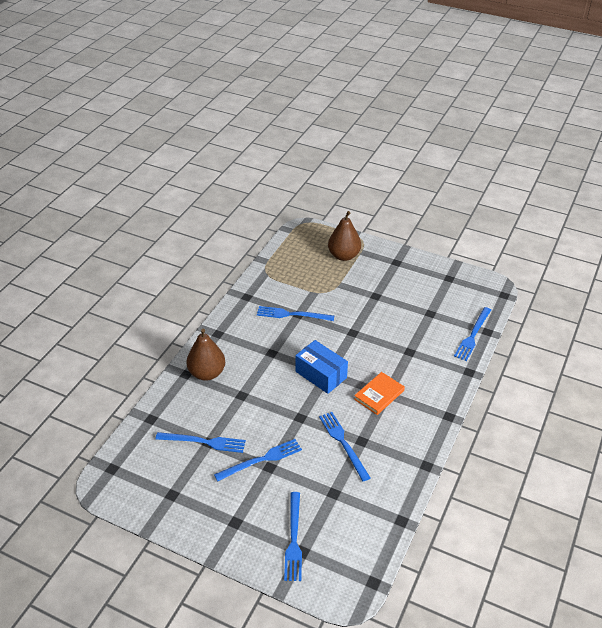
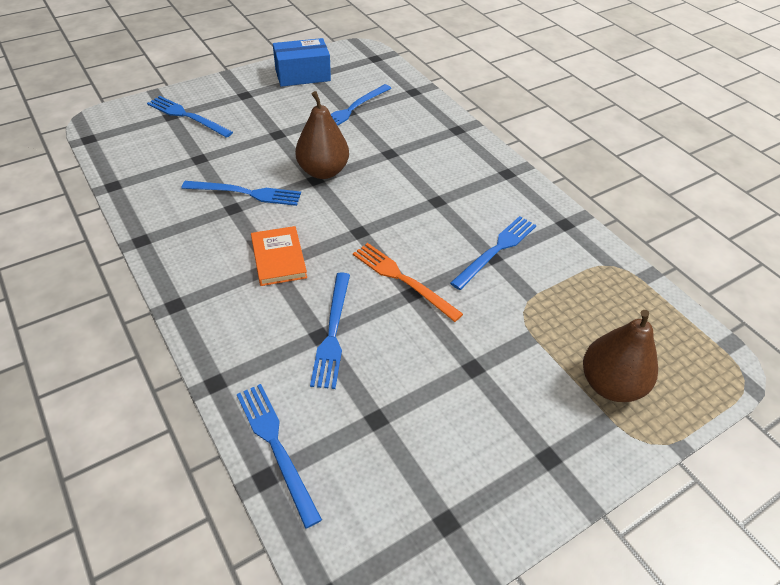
camera: 120 degrees right, 5 degrees up
(207, 373) = (445, 143): brown pear -> brown pear (323, 171)
(261, 460) = (291, 133): blue fork -> blue fork (332, 332)
(321, 374) = (362, 224): blue box -> blue box (302, 75)
(346, 340) = (402, 279): none -> orange fork

